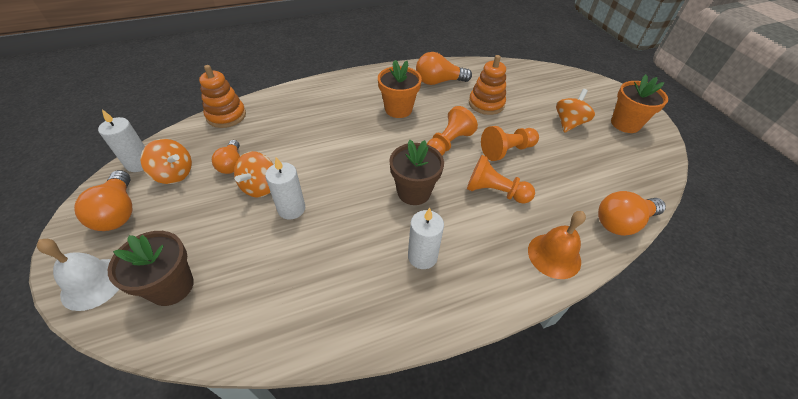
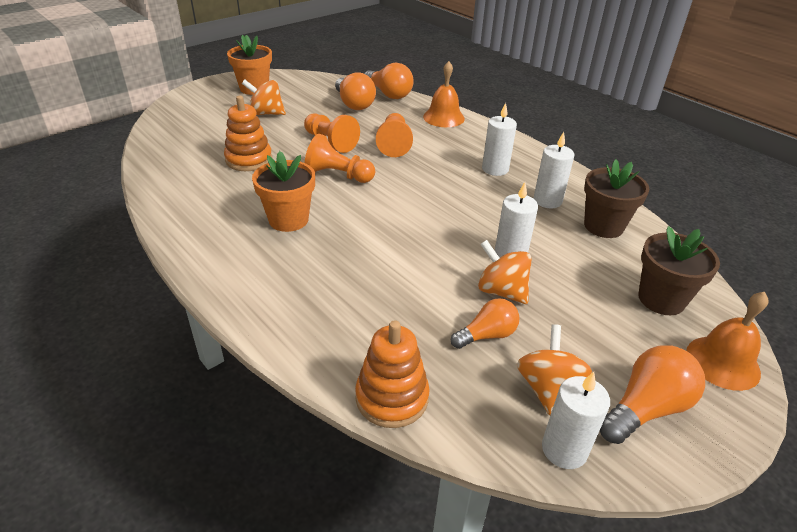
camera: 110 degrees left, 10 degrees down
(93, 283) = (722, 362): white bell -> orange bell
(260, 187) = (501, 291): orange spinning top -> orange spinning top turned 135 degrees counterclockwise
(347, 276) = (547, 200): none -> white candle
(414, 192) = (426, 184): brown flower pot -> brown flower pot (603, 226)
(438, 81) = (207, 199): orange light bulb -> orange light bulb (354, 104)

